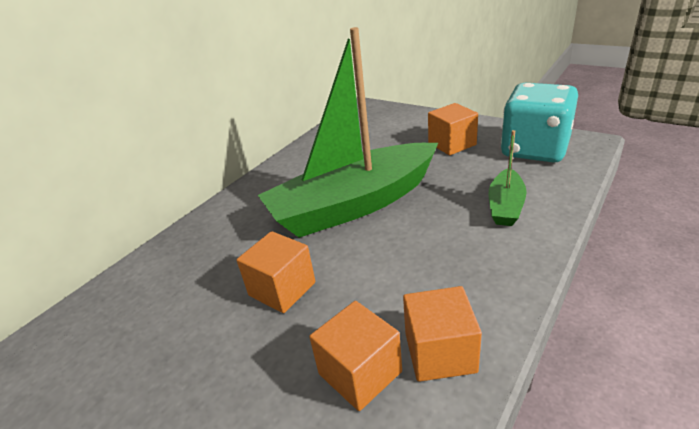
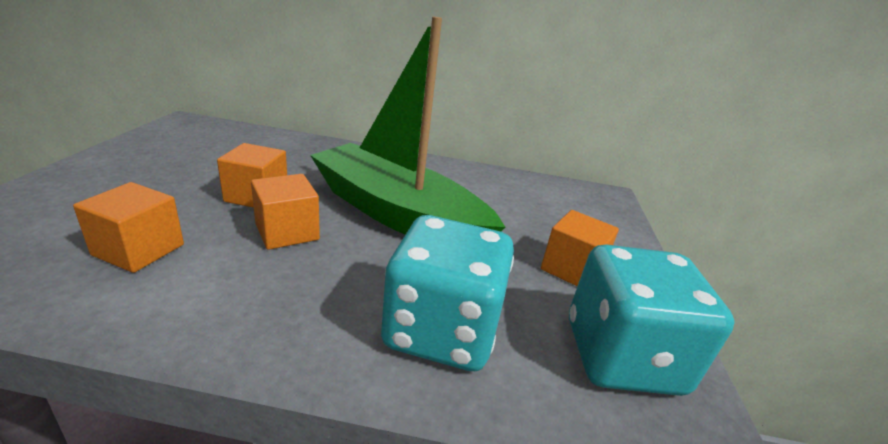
camera: 55 degrees right, 5 degrees down
(440, 352) = (154, 295): orange cube -> orange cube (287, 232)
(505, 206) = (441, 330): green boat -> turquoise dice

